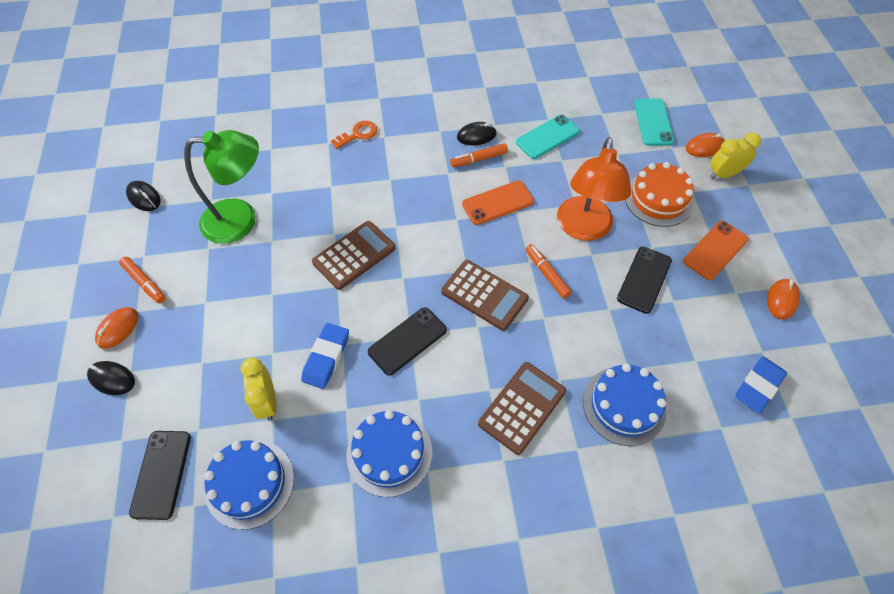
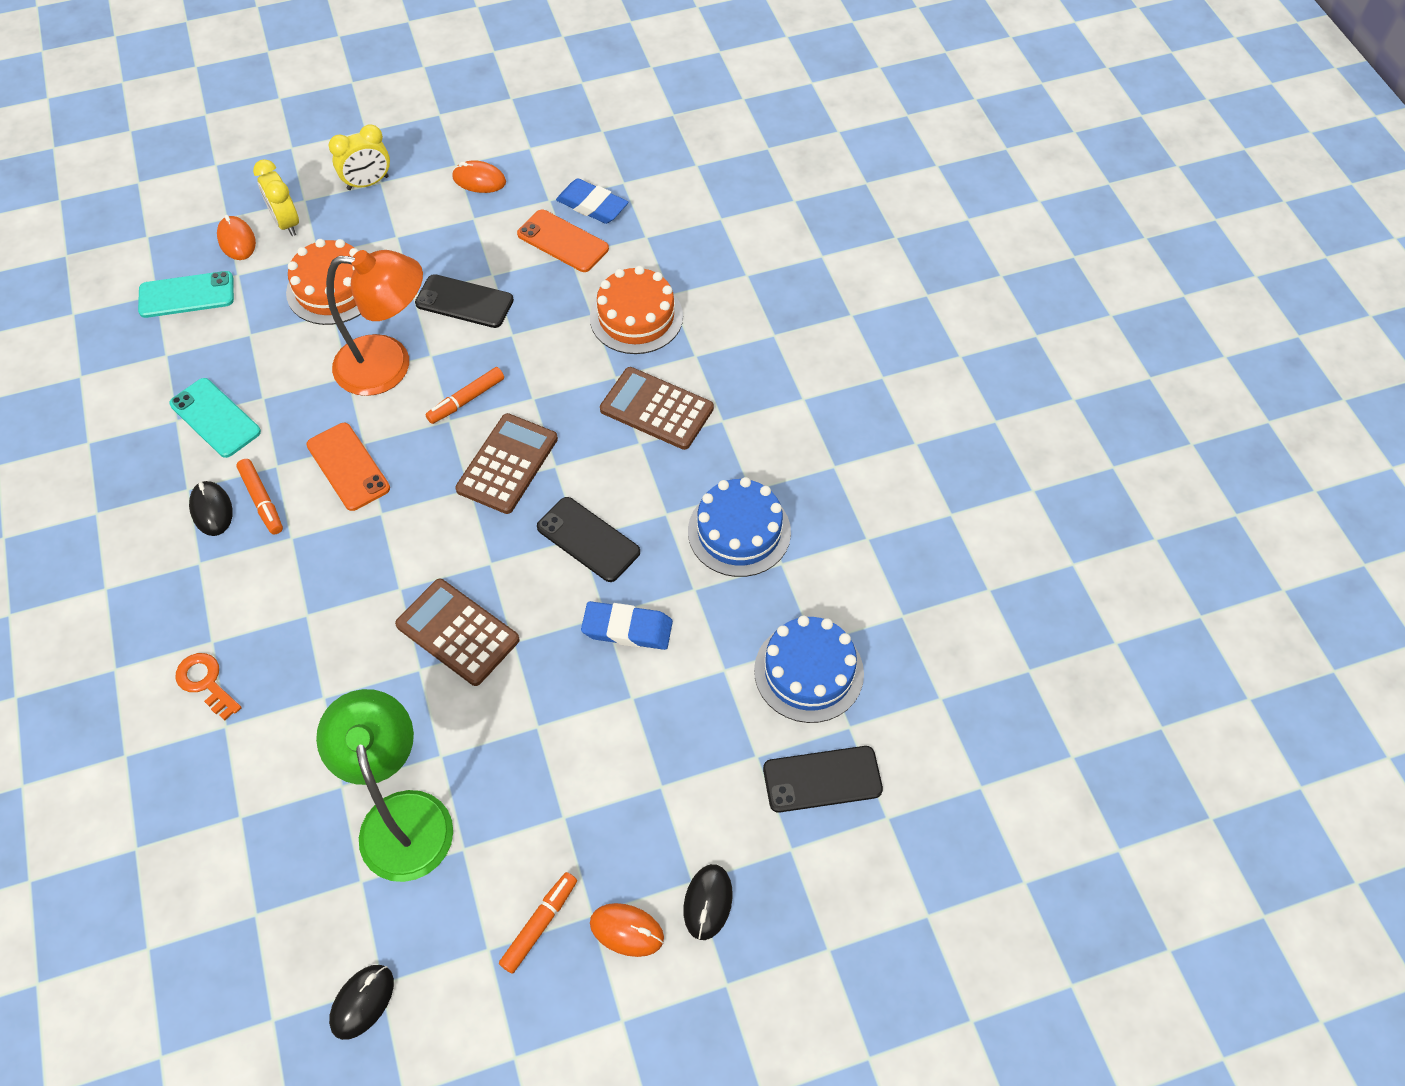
camera: 100 degrees left, 0 degrees up
(267, 402) = (702, 682): yellow clock -> yellow clock (368, 183)
(624, 405) = (636, 317): blue cake -> orange cake
(715, 250) = (413, 234): orange phone -> orange phone (563, 241)

